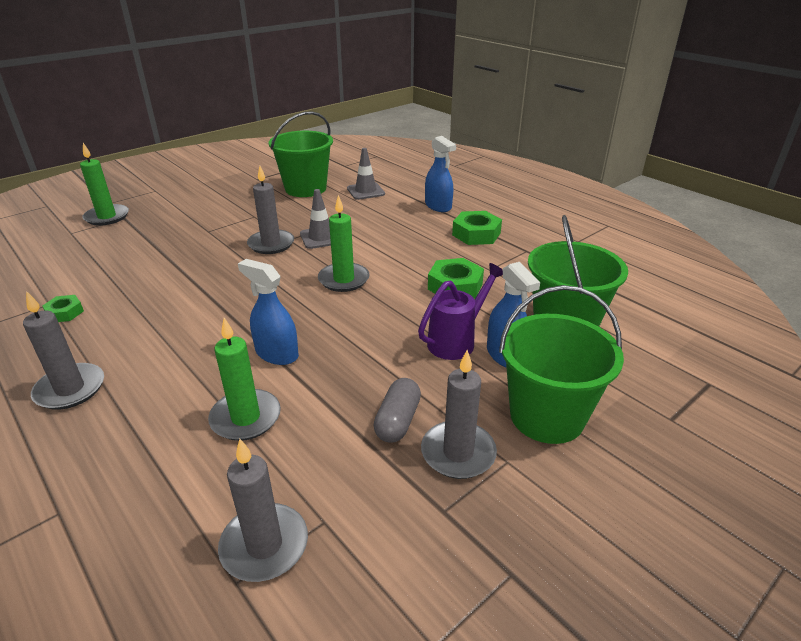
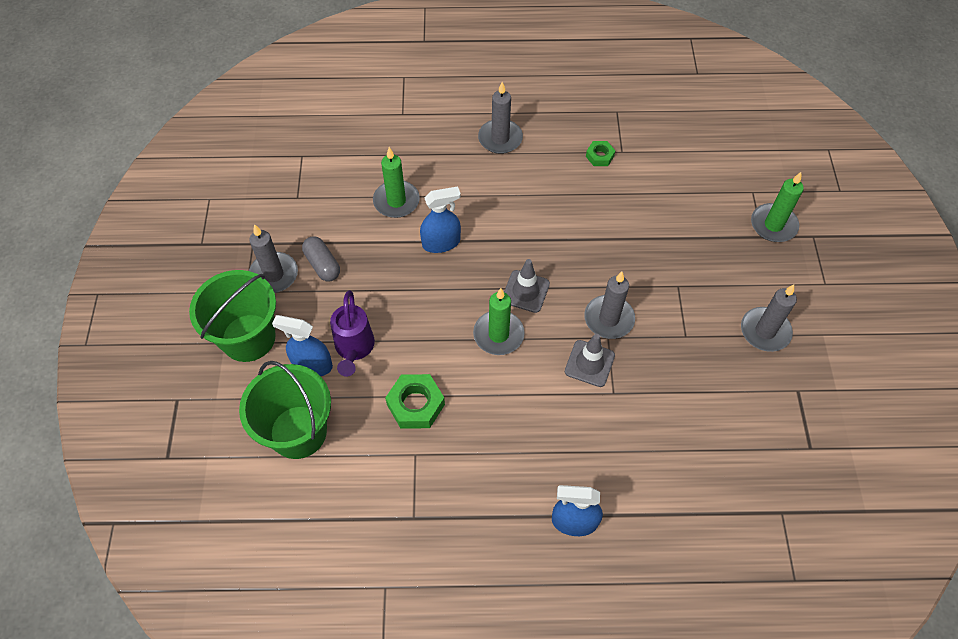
camera: 130 degrees right, 25 degrees up
(264, 545) = (308, 172): grey candle -> grey candle (765, 331)
(305, 188) = (729, 421): green bucket -> none
(365, 191) = (674, 477): grey traffic cone -> grey traffic cone (525, 291)
(476, 234) = (482, 502): green nut -> none

